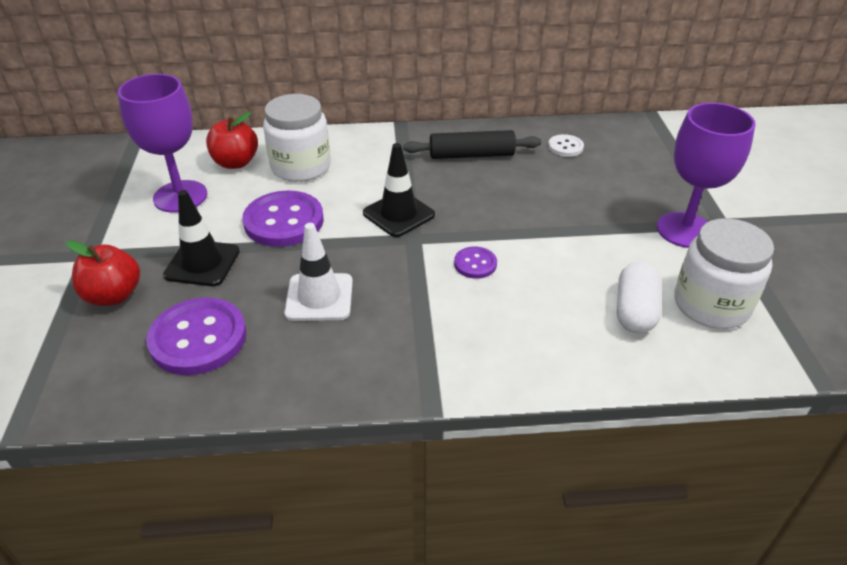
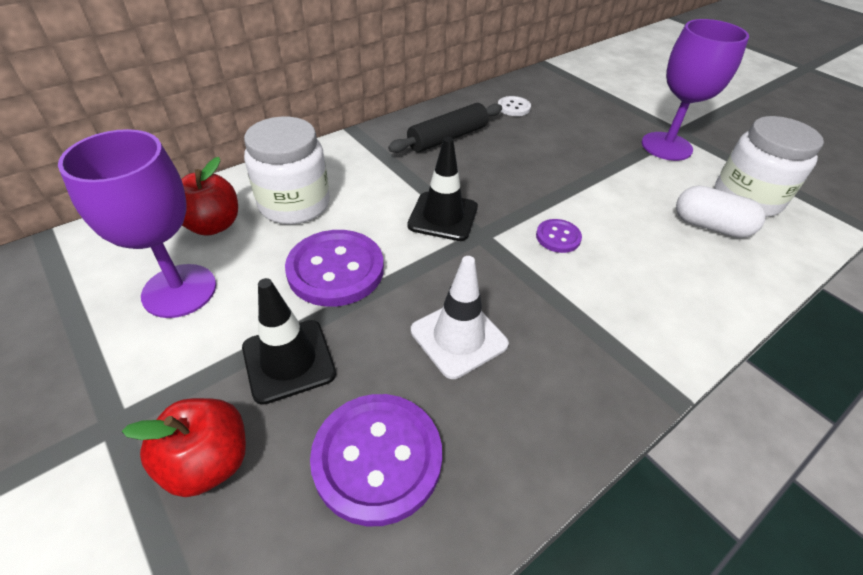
camera: 35 degrees left, 5 degrees up
(634, 311) = (710, 226): white capsule -> white capsule turned 45 degrees counterclockwise

